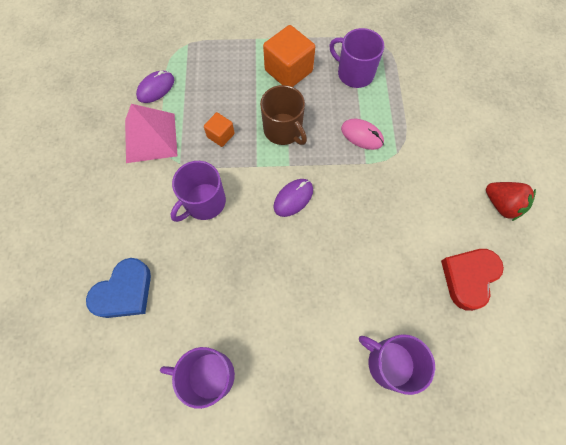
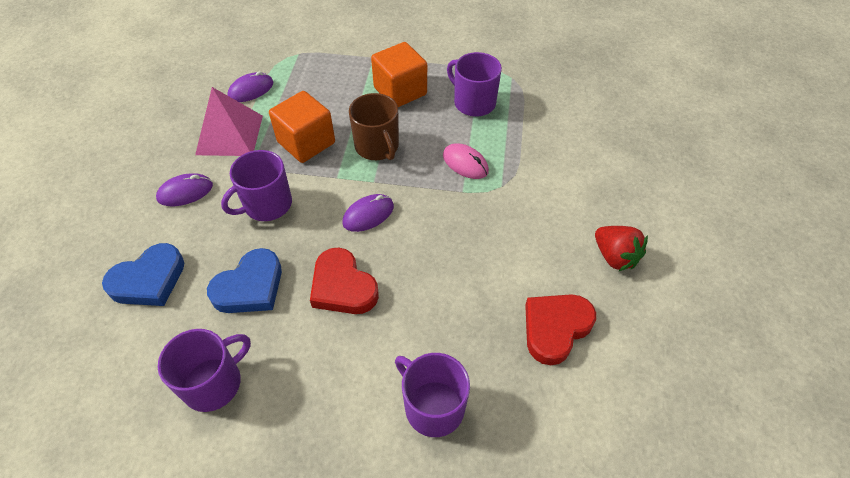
camera: 10 degrees right, 15 degrees down
(129, 201) = (185, 192): none -> purple mouse
(209, 375) = (213, 383): purple mug -> purple mug turned 120 degrees clockwise
(213, 283) = (250, 287): none -> blue heart
(221, 135) = (306, 142): orange cube -> orange cube, size x1.86
(290, 269) = (343, 287): none -> red heart

